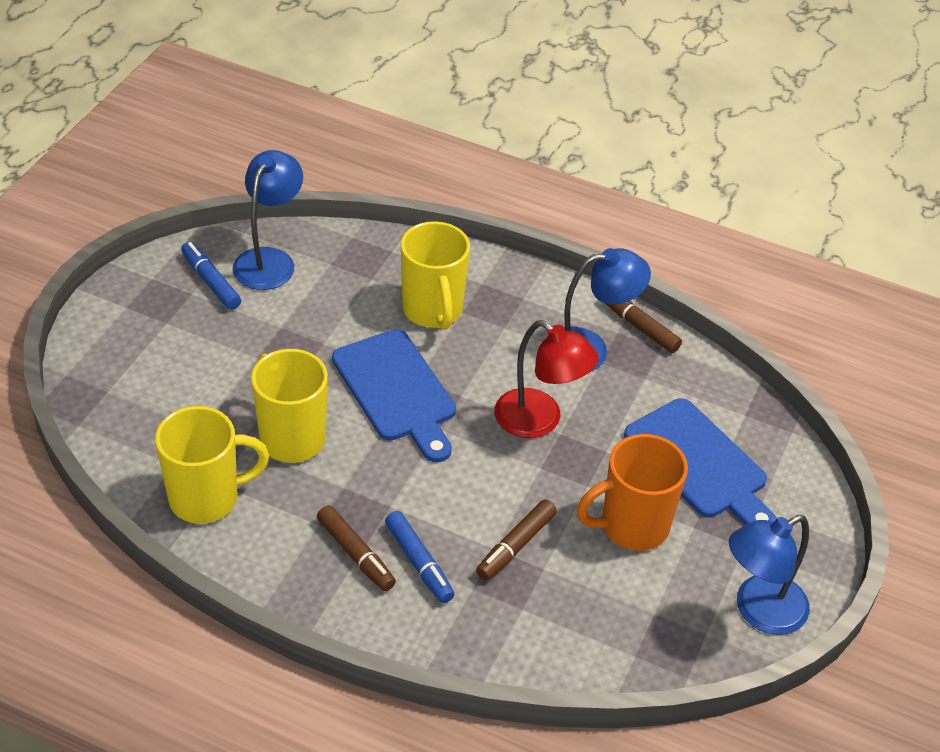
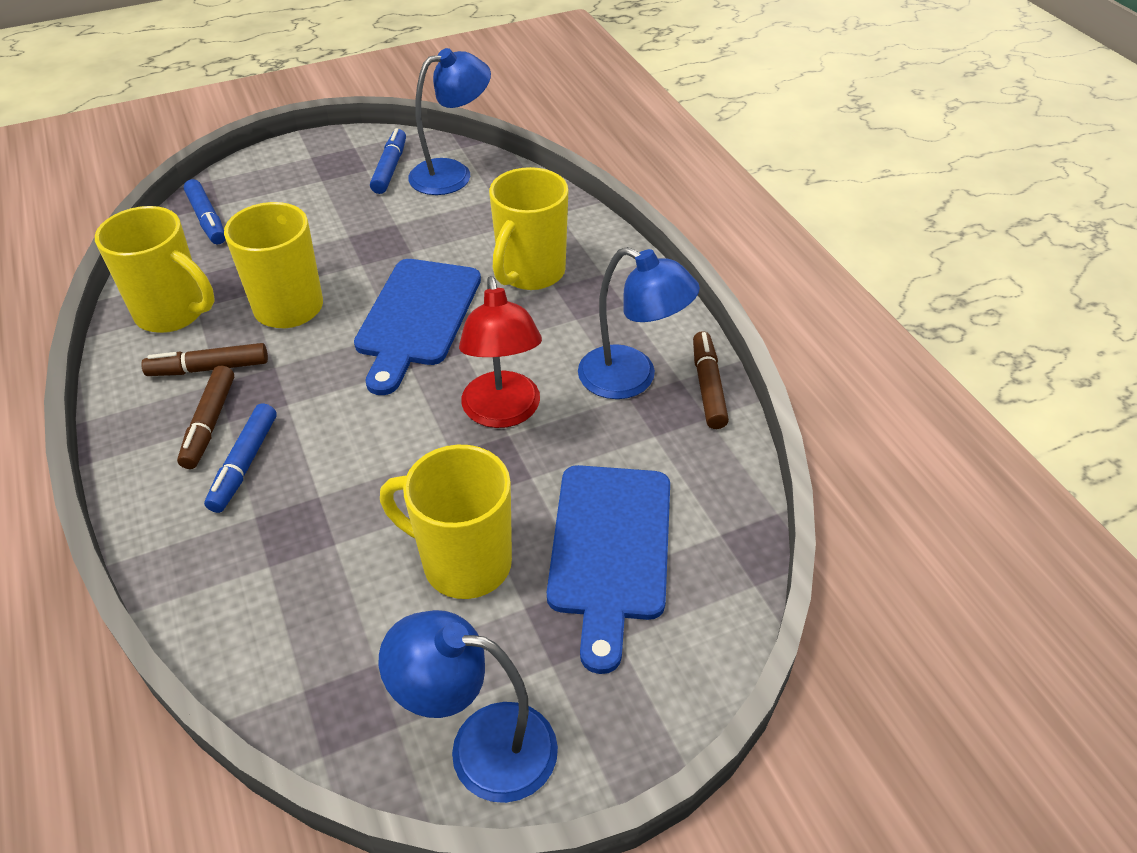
camera: 45 degrees right, 0 degrees up
(117, 409) = (207, 219): none -> blue marker
(516, 546) = (338, 506): brown marker -> brown marker (208, 368)
(632, 526) = (464, 563): orange mug -> yellow mug

